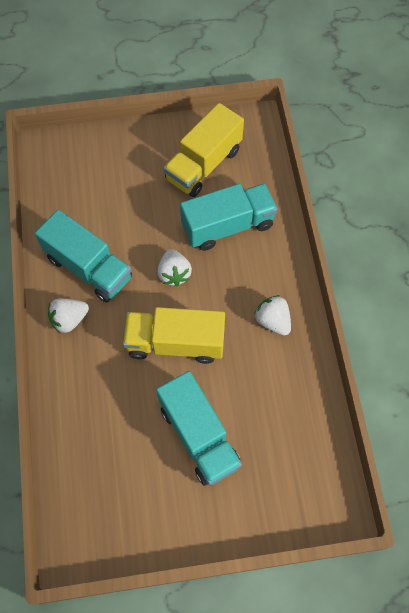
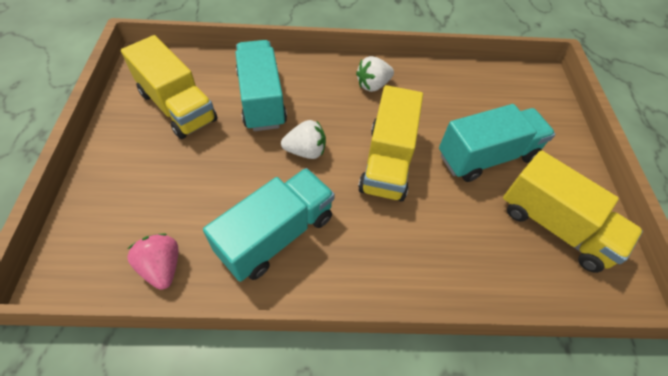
camera: 85 degrees left, 10 degrees down
(55, 202) = (162, 267): none -> pink strawberry
(69, 319) = (344, 264): white strawberry -> none
(127, 495) = (554, 226): none -> yellow truck

